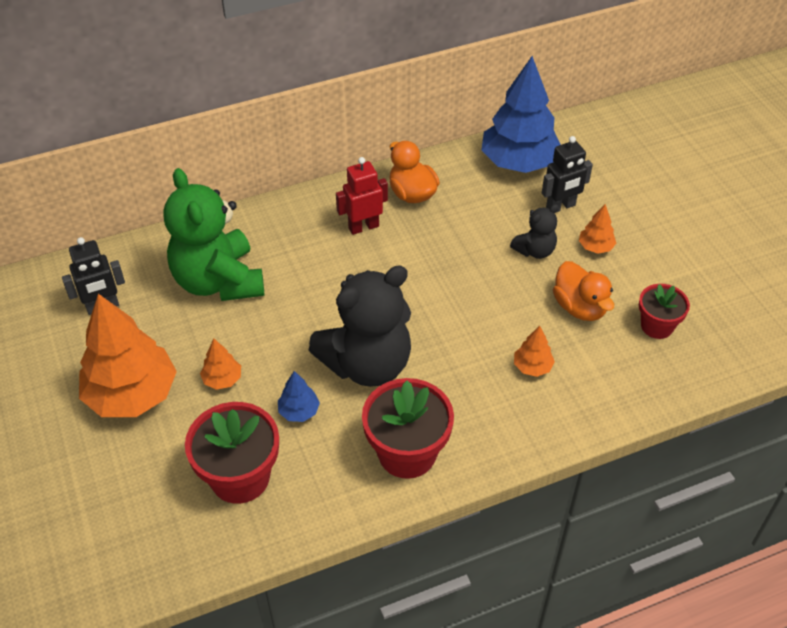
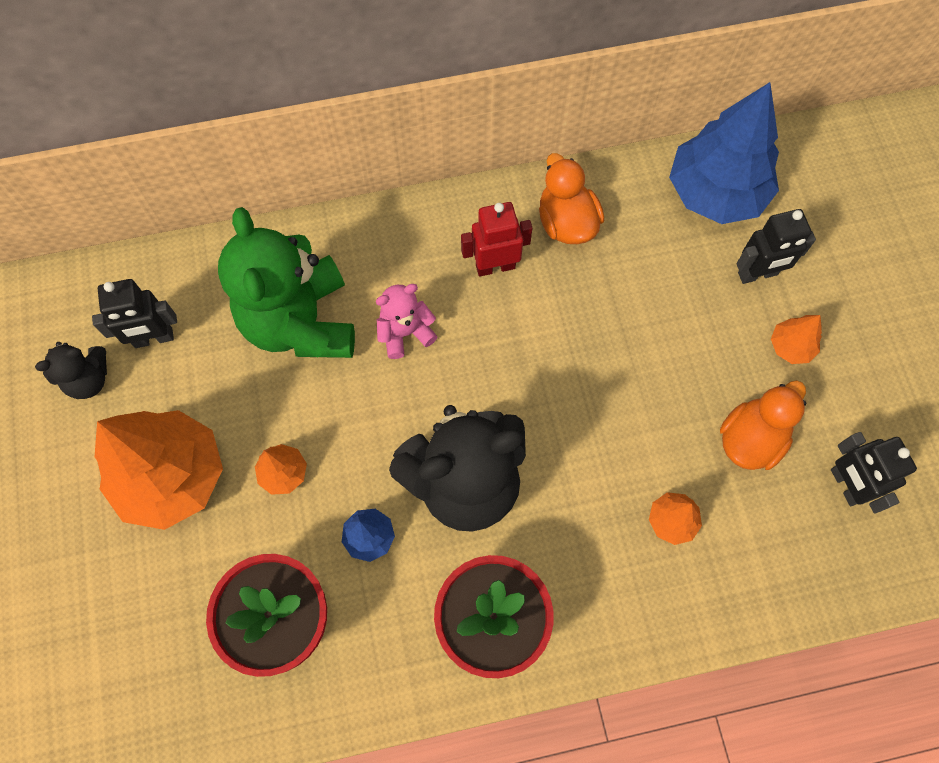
camera: 10 degrees right, 20 degrees up
(302, 277) = (405, 332): none -> pink teddy bear
(535, 250) = (710, 339): black teddy bear -> black teddy bear (88, 379)
(579, 307) = (751, 439): orange duck -> orange duck turned 120 degrees counterclockwise
(657, 326) = (845, 485): red flower pot -> black robot

